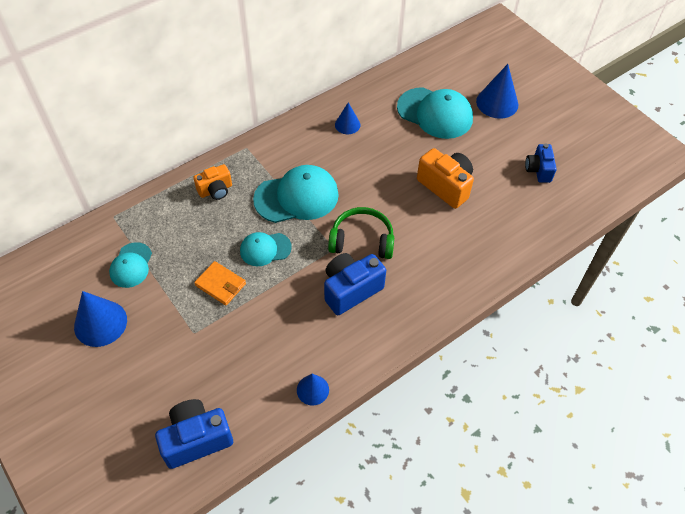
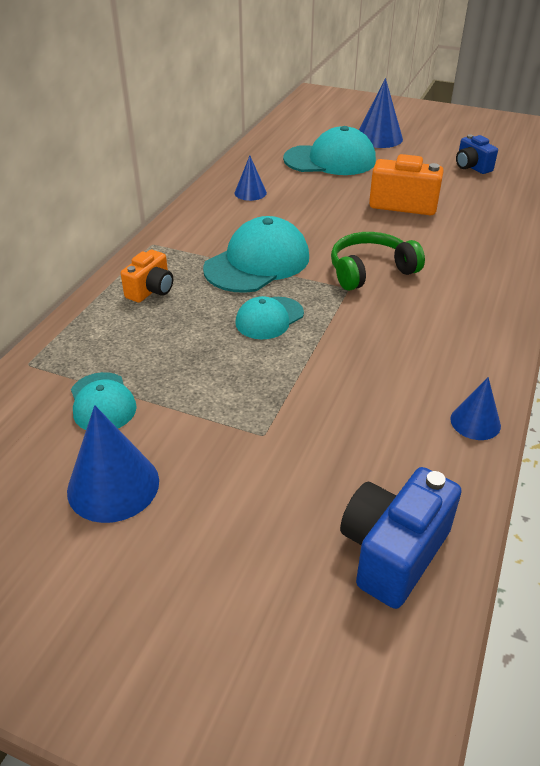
camera: 30 degrees left, 15 degrees down
(220, 284) = (248, 372): orange wallet -> none
(351, 290) = (408, 314): blue camera -> none

